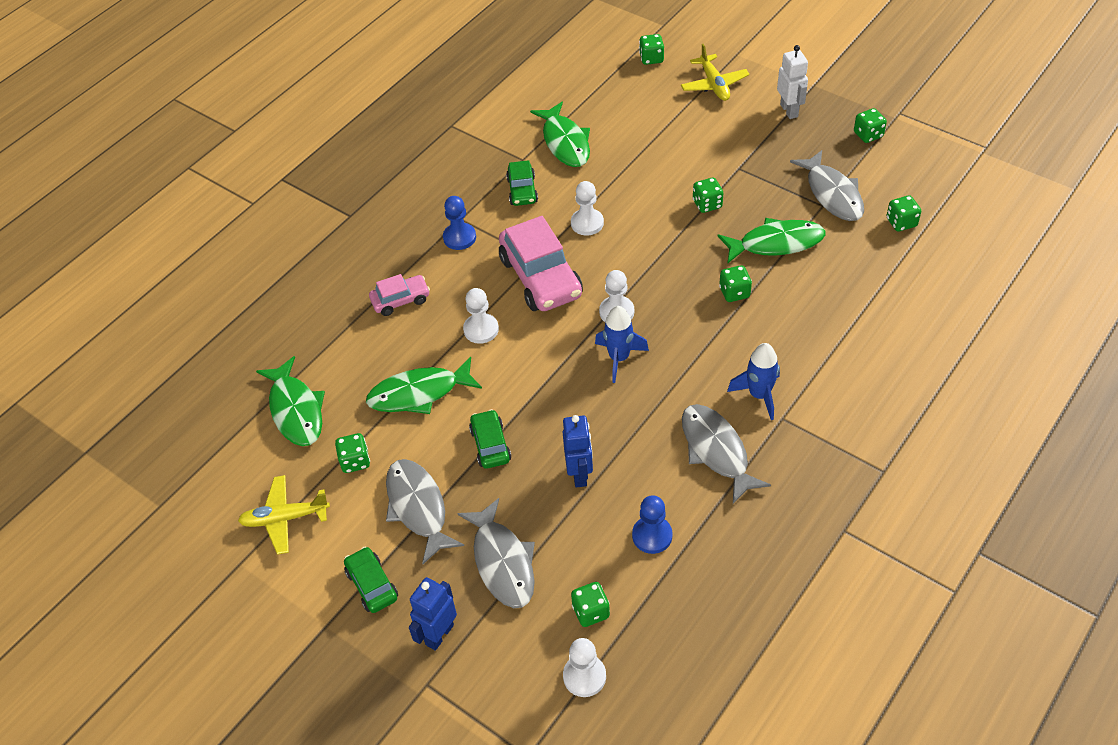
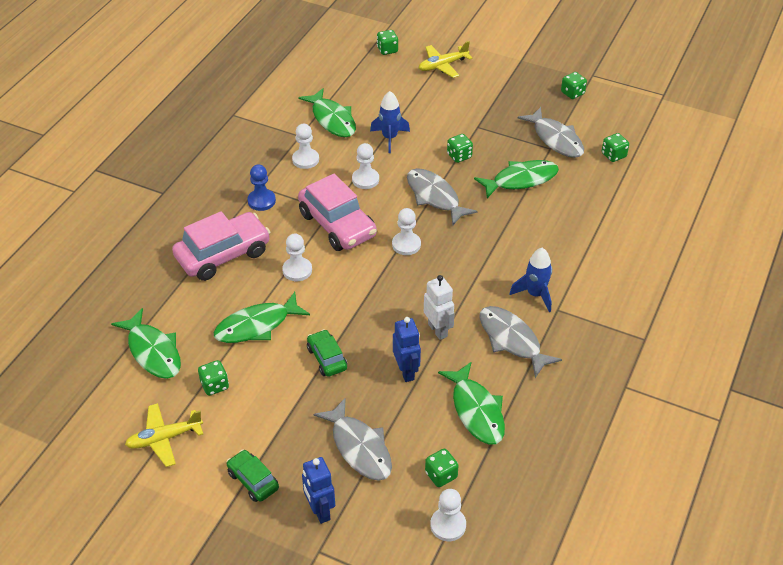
camera: 15 degrees left, 5 degrees down
(401, 300) = (223, 255): pink car -> pink car, size x1.89
(418, 508) = (278, 415): grey fish -> grey fish (435, 197)
(439, 634) = (320, 511): blue robot -> blue robot turned 45 degrees counterclockwise
(522, 190) = (305, 159): green car -> white pawn
(619, 358) = (416, 279): blue rocket -> blue rocket (389, 138)
(652, 536) = (476, 411): blue pawn -> green fish
(714, 84) = (443, 66): yellow plane -> yellow plane turned 90 degrees clockwise
(734, 292) = (497, 220): green dice -> none
(789, 110) = (507, 80): white robot -> white robot (438, 330)

